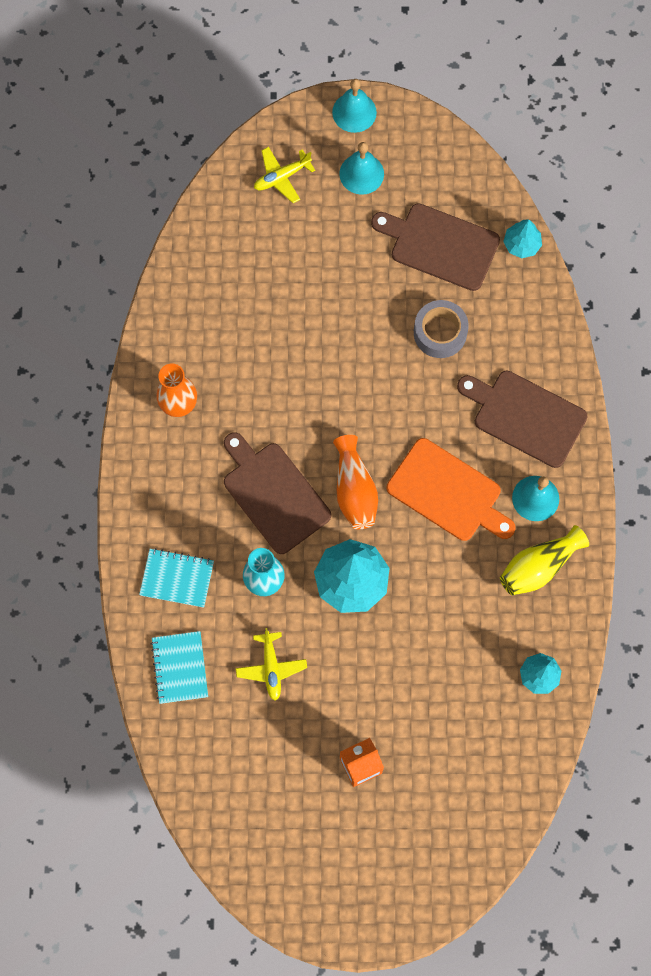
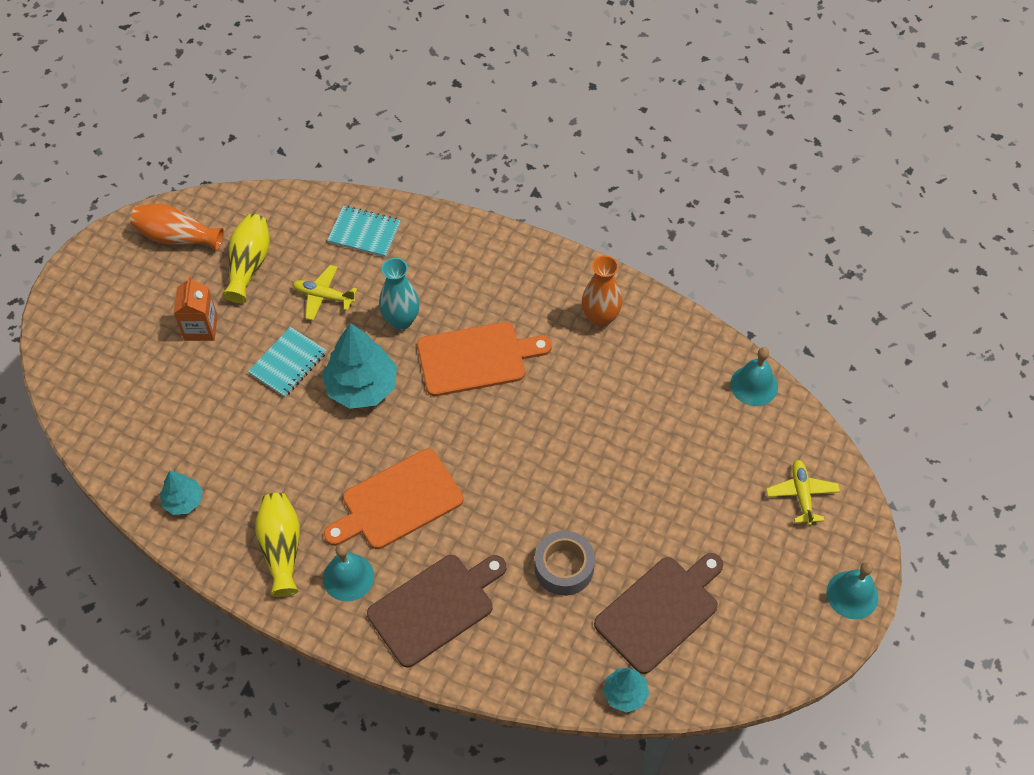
camera: 115 degrees right, 15 degrees down
(177, 578) = (442, 259): turquoise notebook -> turquoise notebook (288, 363)
(268, 760) = (249, 265): none -> yellow vase
(274, 494) = (476, 358): brown cutting board -> orange cutting board
(354, 490) = (444, 424): orange vase -> orange vase (177, 237)
(361, 173) = (775, 571): turquoise bell -> turquoise bell (754, 385)

